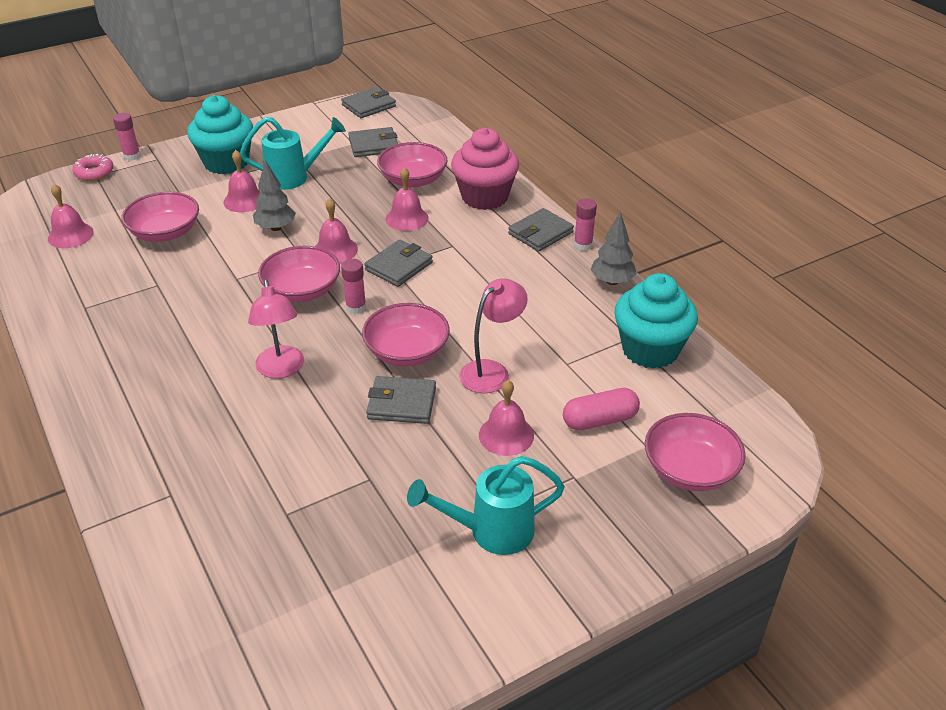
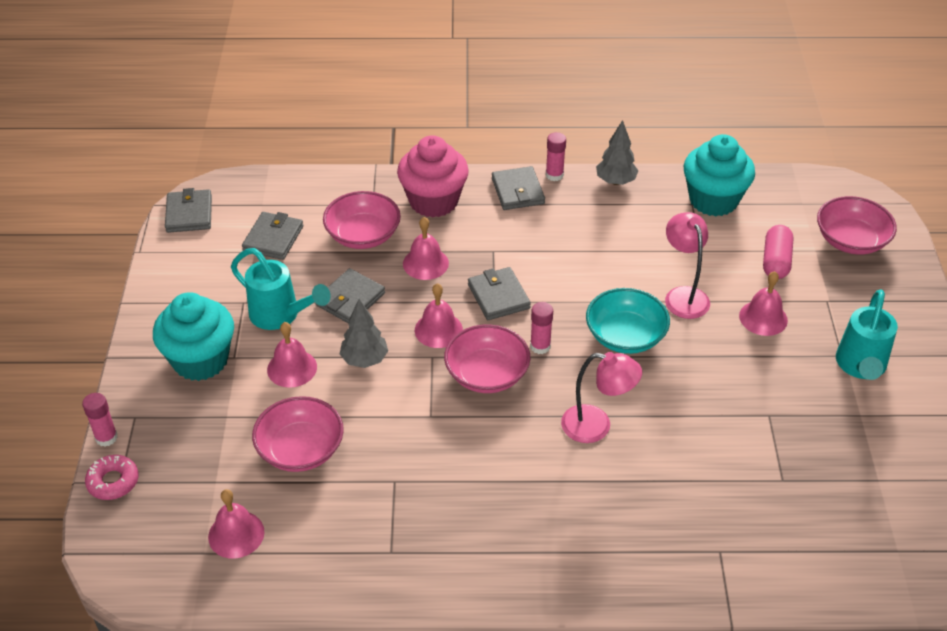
camera: 60 degrees left, 5 degrees up
(295, 177) = (281, 316): turquoise watering can -> turquoise watering can turned 105 degrees clockwise
(401, 403) = (690, 363): grey wallet -> grey wallet (350, 299)
(407, 351) = (625, 336): pink bowl -> turquoise bowl

